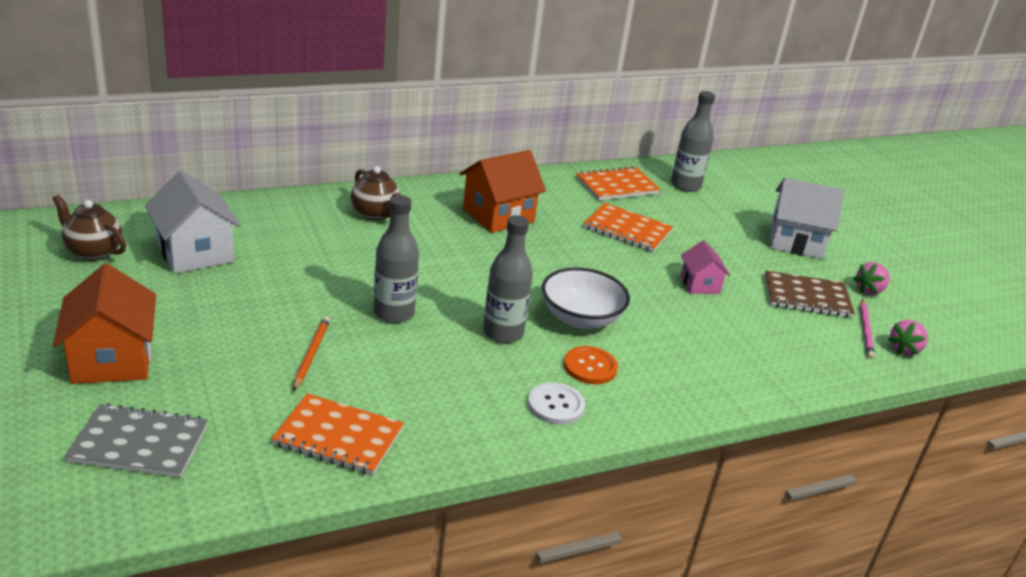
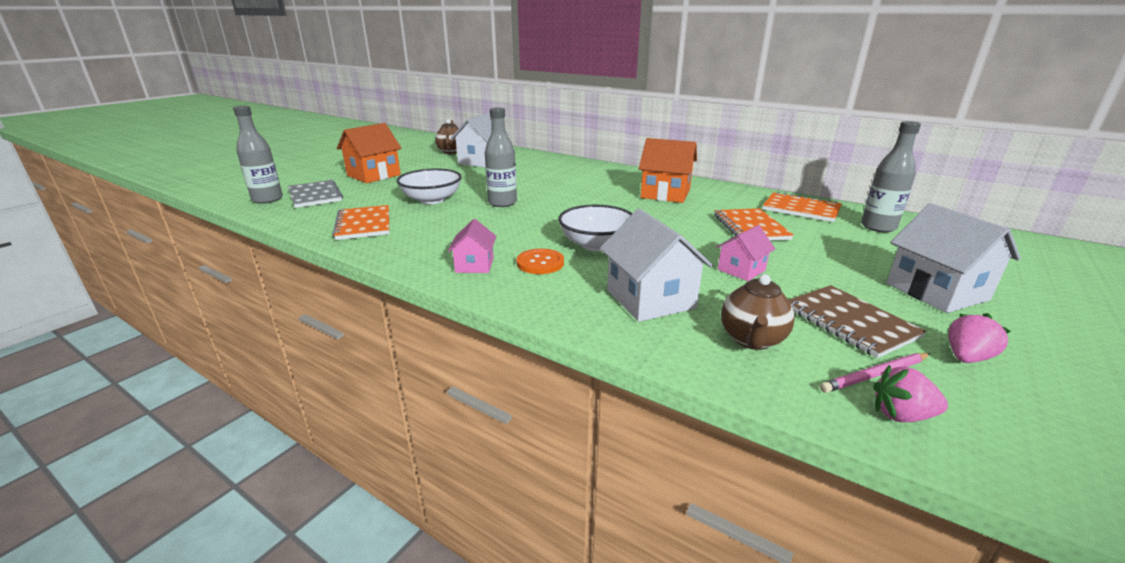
camera: 60 degrees right, 5 degrees down
(311, 354) = (432, 200): orange pencil -> white bowl
(375, 214) = (593, 174): brown teapot -> brown teapot (752, 340)
(503, 332) = (533, 230): grey bottle -> grey bottle (267, 199)
(556, 405) = (474, 265): white button -> pink house
(710, 350) = (650, 299): none -> white house
(869, 290) = (966, 357): pink strawberry -> pink strawberry turned 120 degrees clockwise

